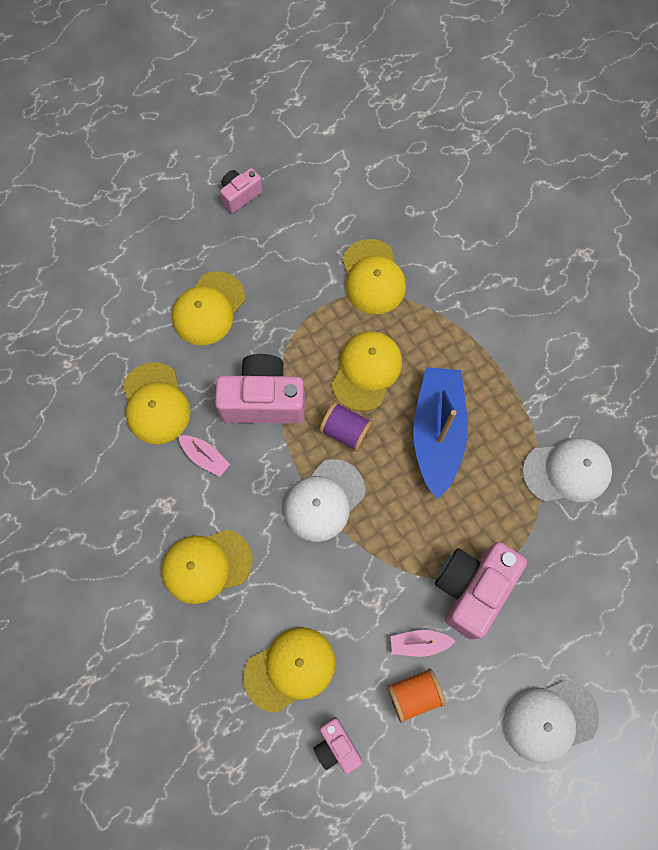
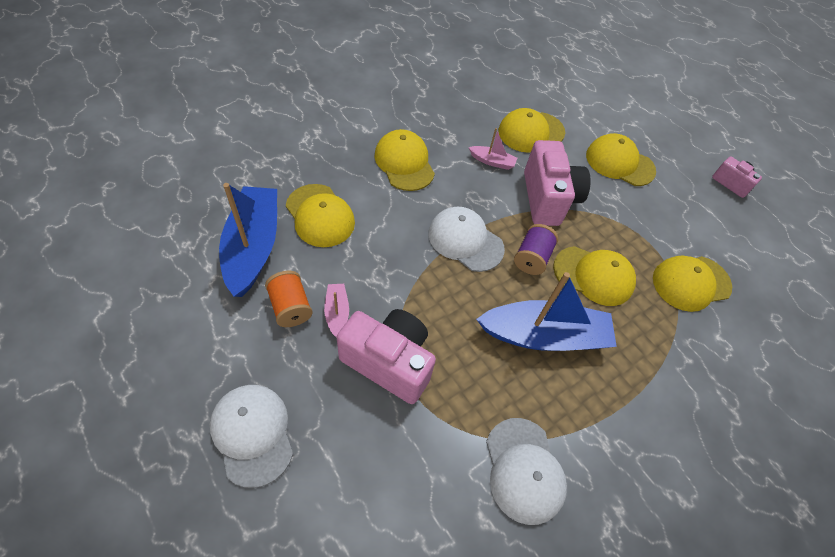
camera: 80 degrees right, 15 degrees down
(205, 457) = (492, 161): pink boat -> pink boat turned 105 degrees counterclockwise
(336, 746) = (253, 247): pink camera -> blue boat

